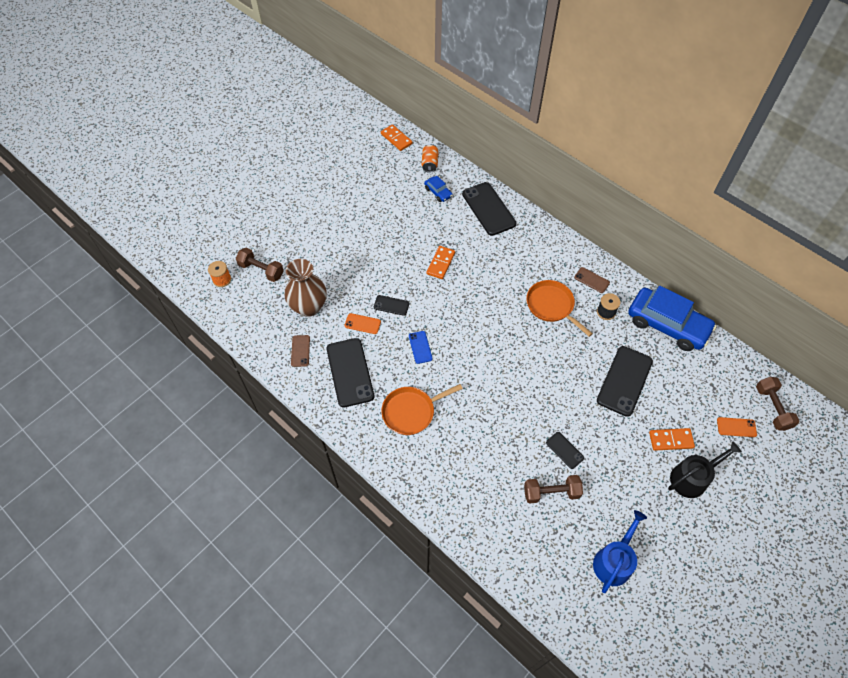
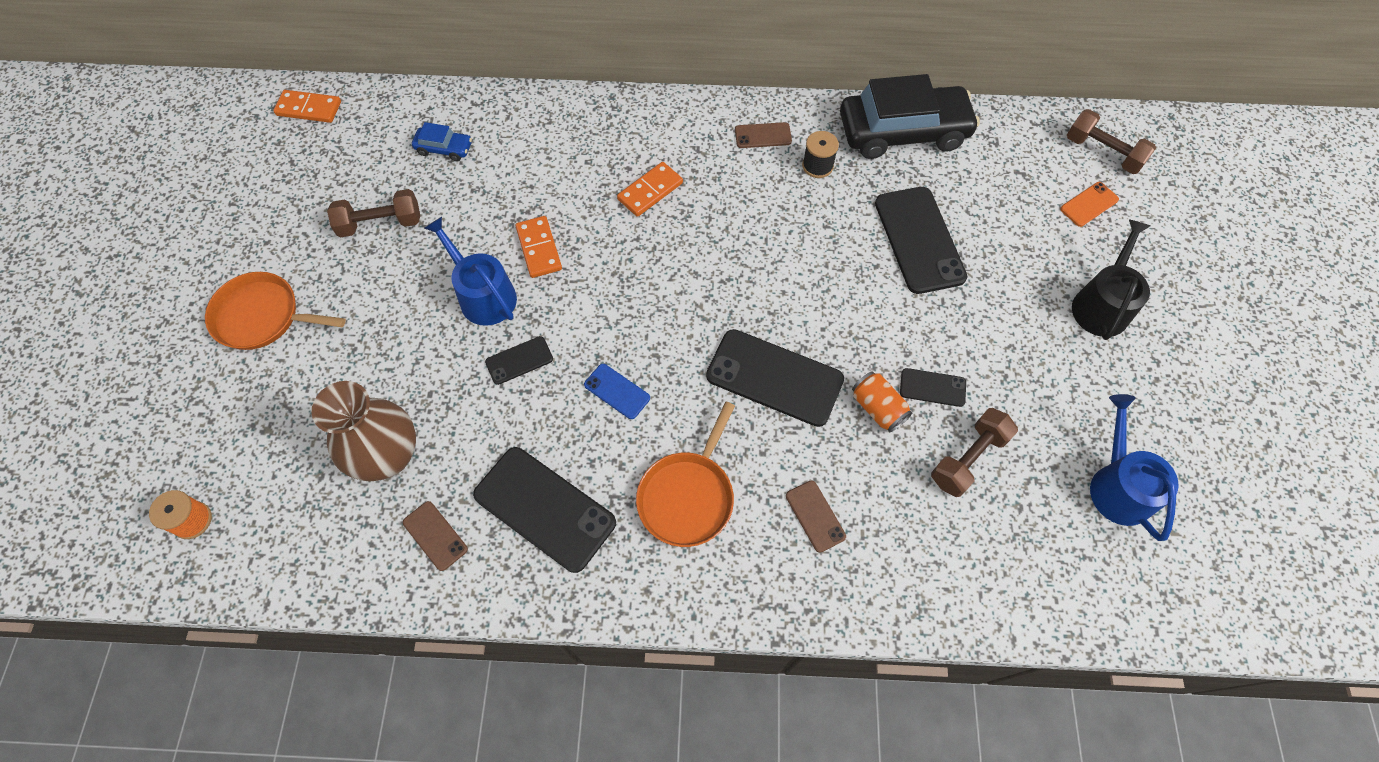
camera: 40 degrees left, 5 degrees up
(261, 270) = (253, 455): brown dumbbell -> brown dumbbell (380, 223)
(362, 324) = (499, 420): orange phone -> none
(400, 267) = (483, 295): none -> blue watering can
(430, 163) = (394, 114): orange can -> orange can (877, 408)
(458, 461) = (815, 516): none -> brown phone
(488, 209) = (539, 127): black phone -> black phone (774, 378)
(551, 306) = (743, 204): orange pan -> orange pan (262, 316)
(667, 325) = (903, 132): blue car -> black car
(671, 440) = (1037, 276): orange domino -> orange domino (650, 191)

